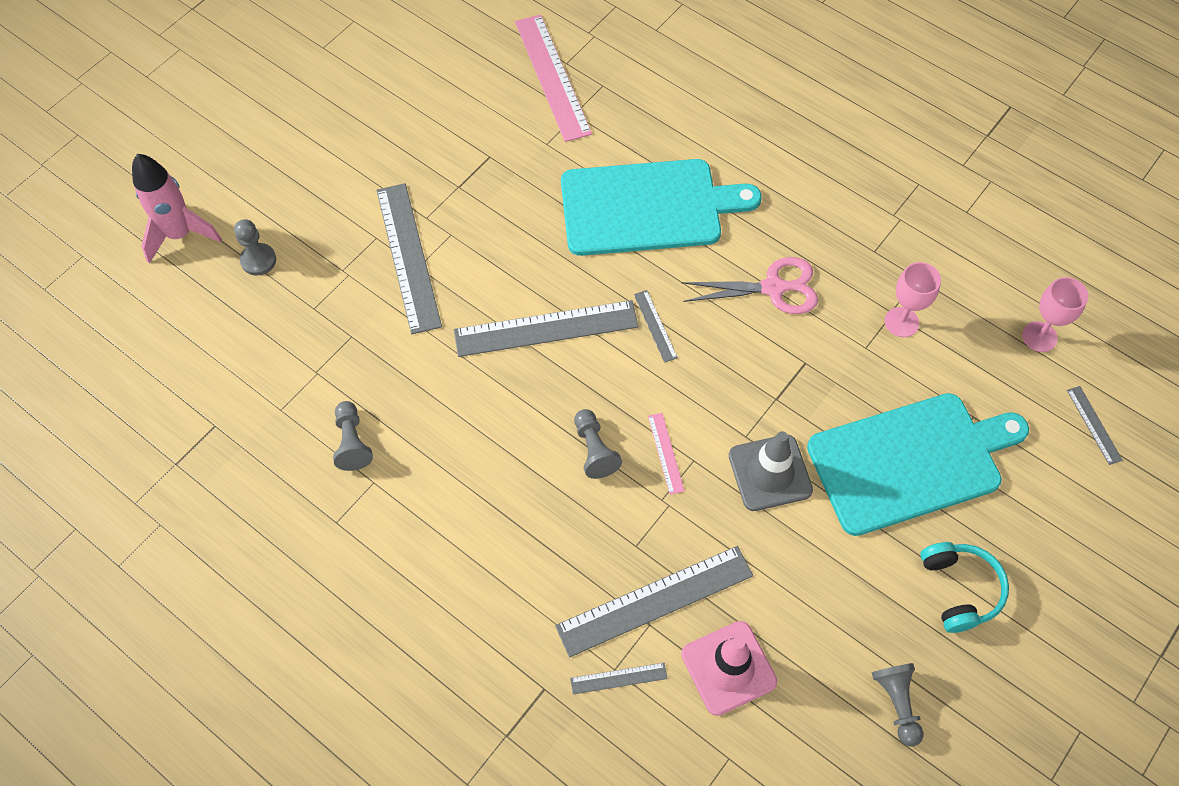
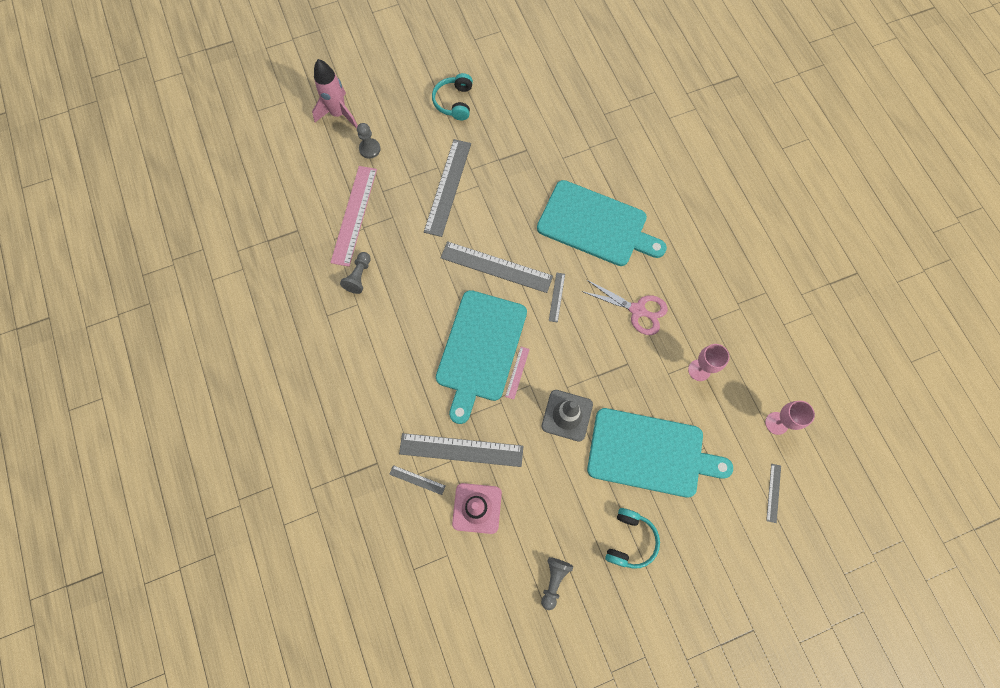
camera: 30 degrees right, 10 degrees up
(346, 141) = (454, 102): none -> turquoise headphones
(552, 77) = (591, 118): pink ruler -> pink ruler (354, 215)
(594, 450) = (480, 349): grey pawn -> turquoise cutting board

